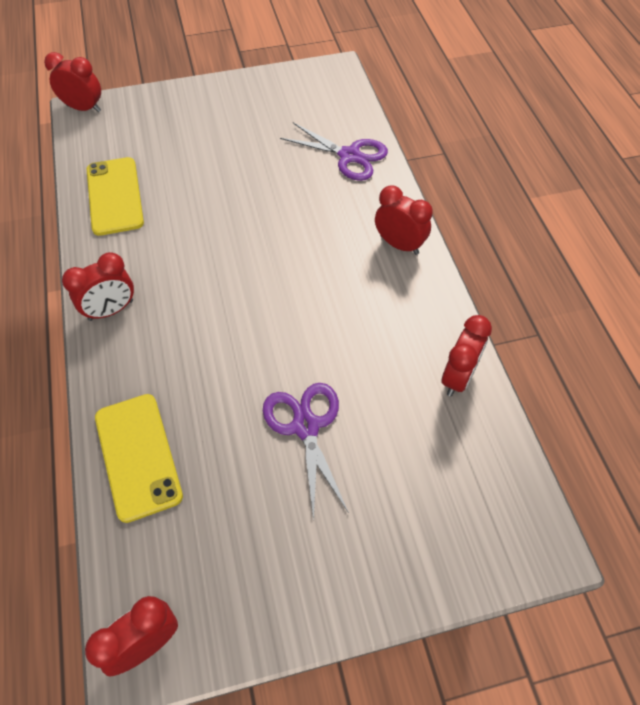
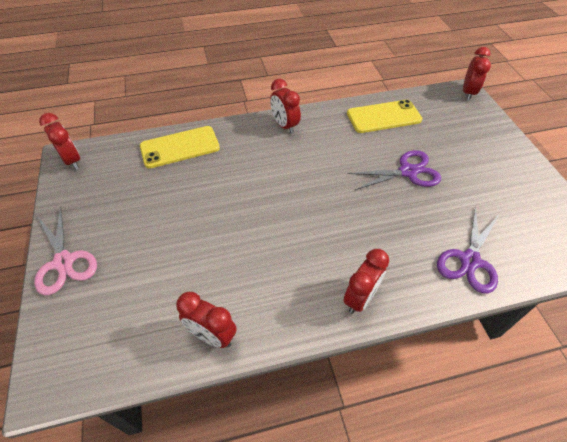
camera: 90 degrees right, 5 degrees down
(306, 426) = (184, 227): purple scissors -> purple scissors (408, 172)
(370, 584) = (63, 262): none -> pink scissors

